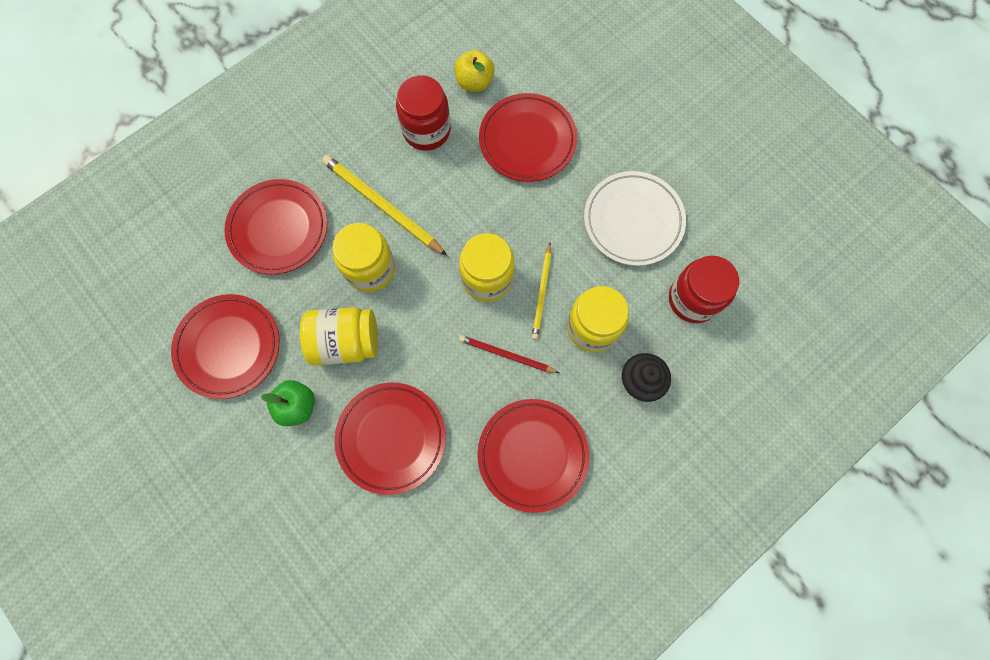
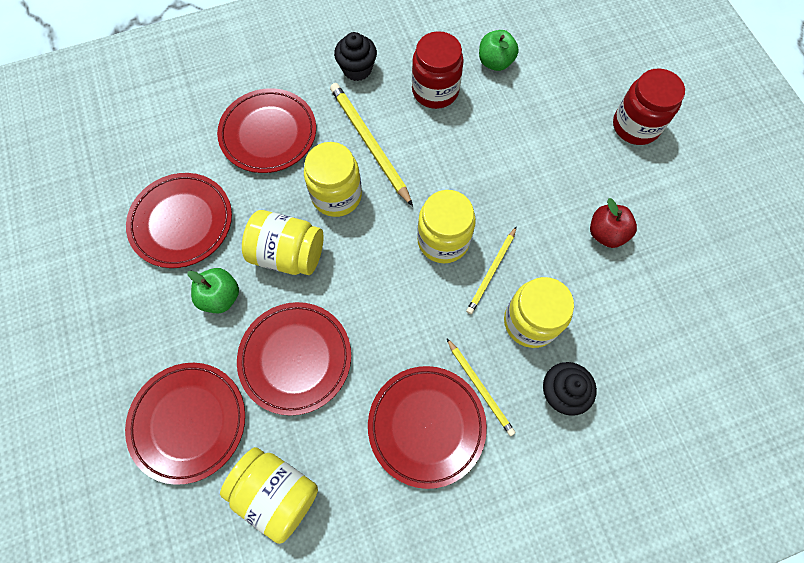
camera: 20 degrees right, 5 degrees down
(341, 132) = (357, 69): none -> black cupcake
(421, 563) = (277, 492): none -> yellow jar
(474, 82) = (495, 62): yellow apple -> green apple
(506, 355) = (435, 319): red pencil -> none
(527, 140) = (527, 128): red plate -> red plate (189, 422)
(568, 403) = (480, 388): none -> yellow pencil
(633, 220) = (606, 233): white plate -> red apple
(693, 299) = (643, 329): red jar -> red jar (635, 126)

